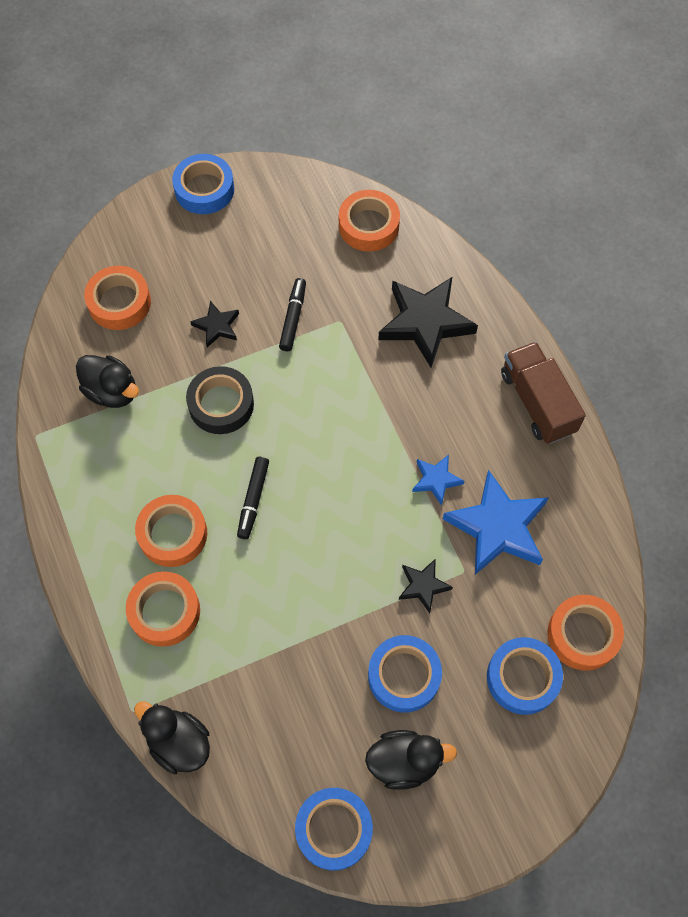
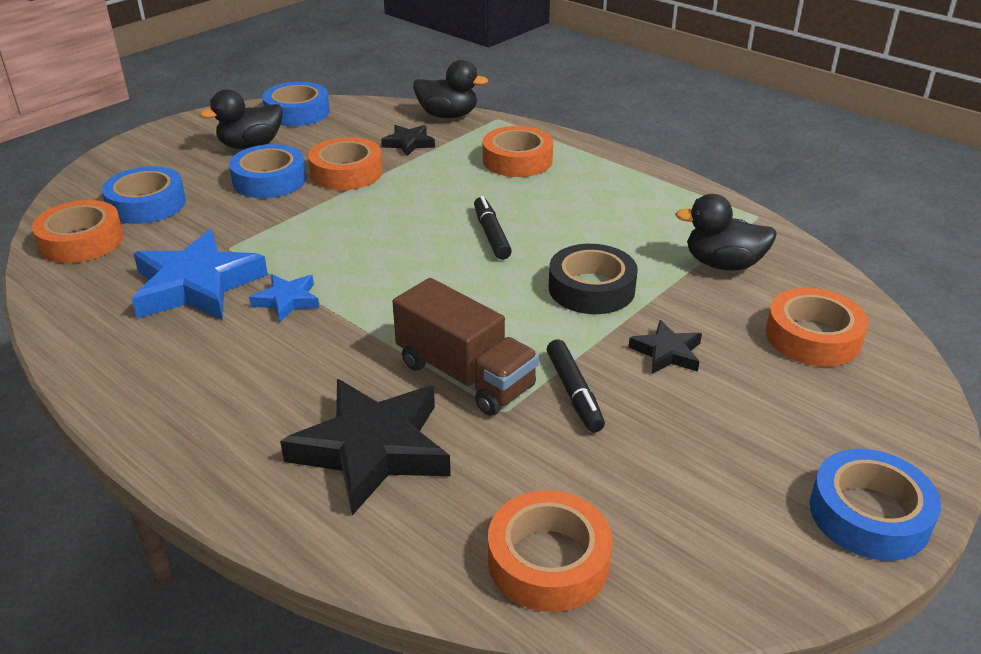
camera: 155 degrees right, 30 degrees down
(173, 534) = (552, 197): orange tape -> orange tape (346, 172)
(423, 586) = (271, 228): black star -> black star (408, 143)
(537, 402) = (163, 409): brown truck -> brown truck (465, 375)

